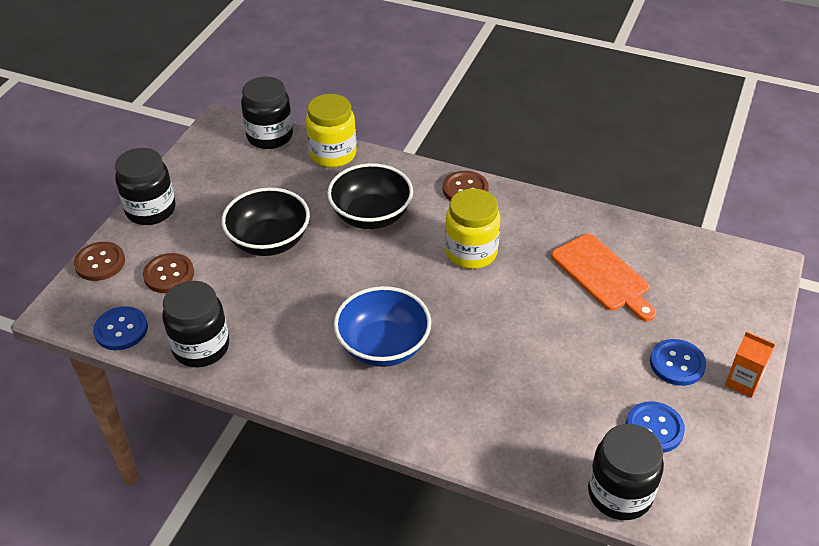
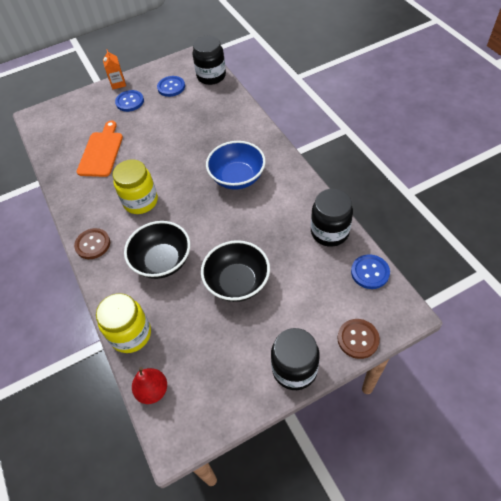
camera: 135 degrees left, 10 degrees up
(169, 274) = (317, 297): brown button -> none
(270, 136) = (153, 390): black jar -> red pear

